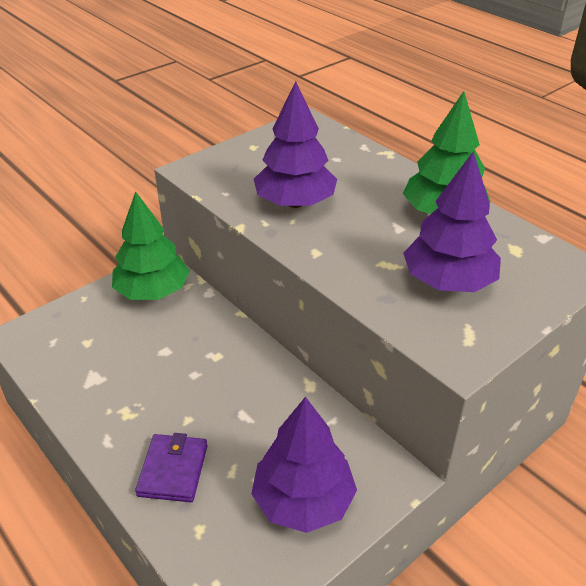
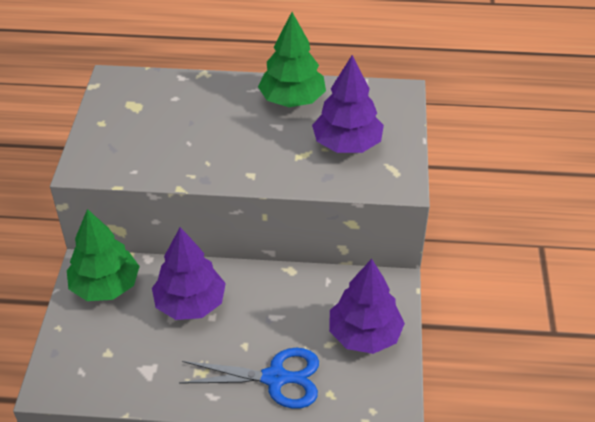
camera: 45 degrees left, 5 degrees up
(173, 470) = (275, 378): purple wallet -> blue scissors
(295, 203) = (192, 149): purple tree -> purple tree (190, 303)

